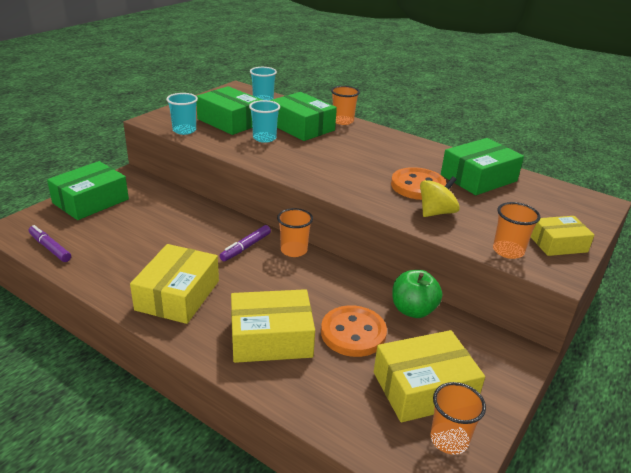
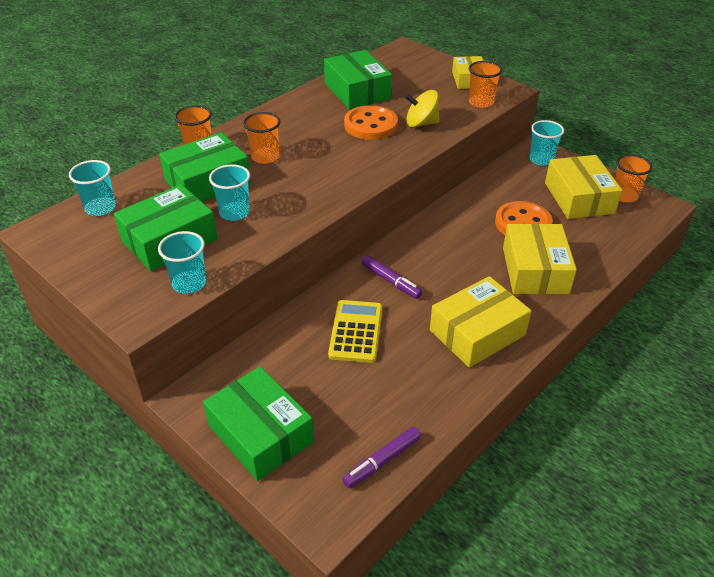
camera: 80 degrees left, 10 degrees up
(178, 295) = (477, 332): yellow box -> yellow box turned 60 degrees counterclockwise
(183, 232) = (356, 331): none -> yellow calculator
(294, 250) = (398, 247): orange cup -> orange cup (265, 157)
(413, 310) = (490, 188): green apple -> none
(436, 212) = (421, 123): yellow spinning top -> yellow spinning top turned 60 degrees counterclockwise
(498, 357) = (541, 159): none -> turquoise cup

